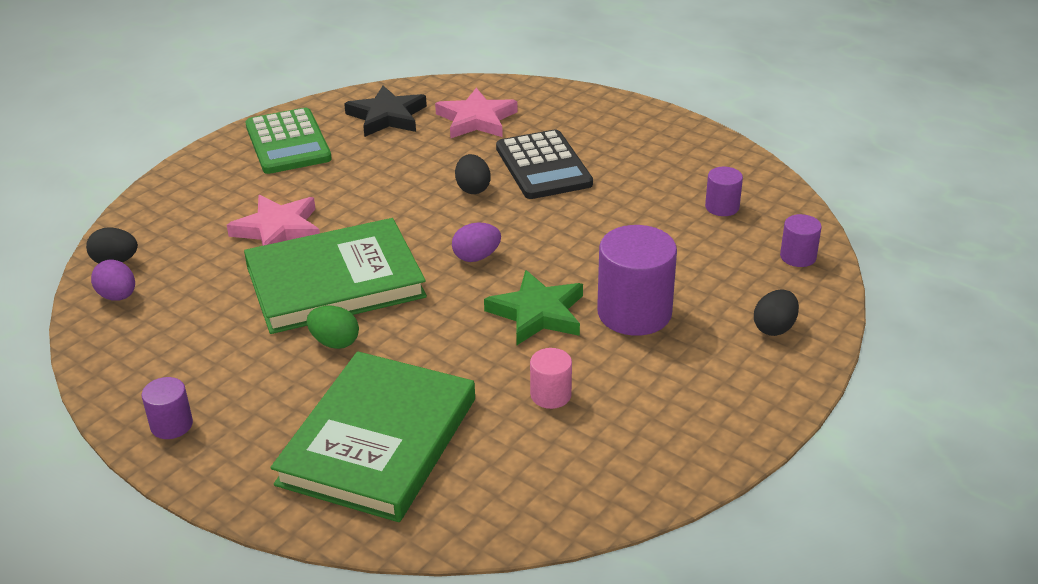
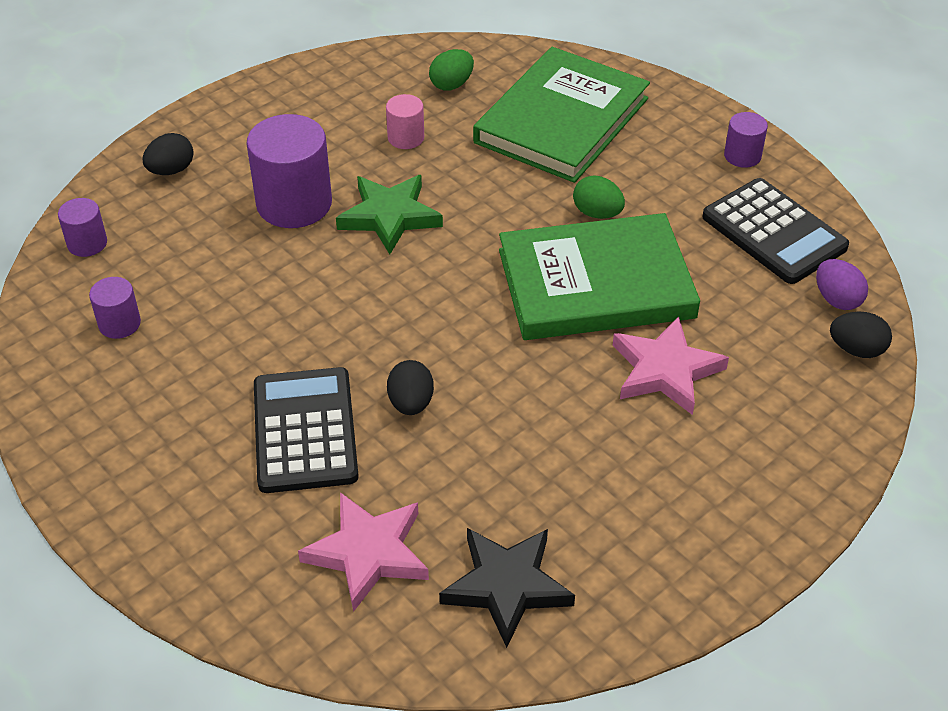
camera: 170 degrees left, 10 degrees up
(159, 347) = (774, 232): none -> black calculator
(288, 142) = (664, 545): green calculator -> none
(476, 257) = (433, 294): purple egg -> none
(519, 472) = (451, 84): none -> green egg

